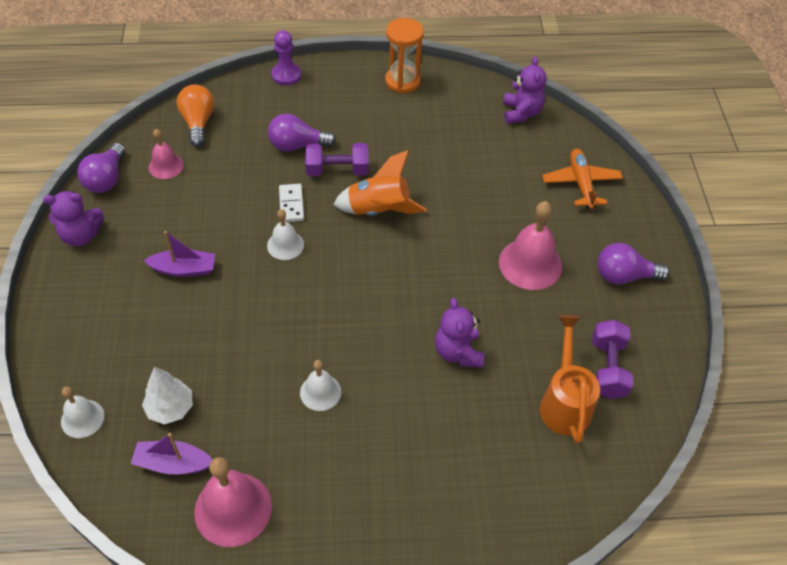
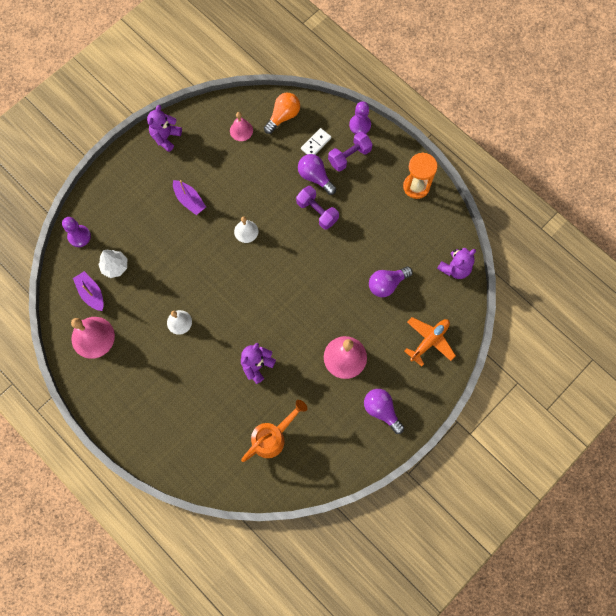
camera: 50 degrees right, 20 degrees up
(81, 235) = (166, 137): purple teddy bear -> purple teddy bear turned 75 degrees clockwise
(82, 418) = (79, 236): white bell -> purple pawn
(106, 179) = (207, 113): purple light bulb -> purple light bulb (387, 284)
(291, 204) = (273, 210): white domino -> white domino (316, 143)
(379, 210) = (310, 255): orange rocket -> none
(608, 368) = (312, 443): purple dumbbell -> purple dumbbell (349, 156)

